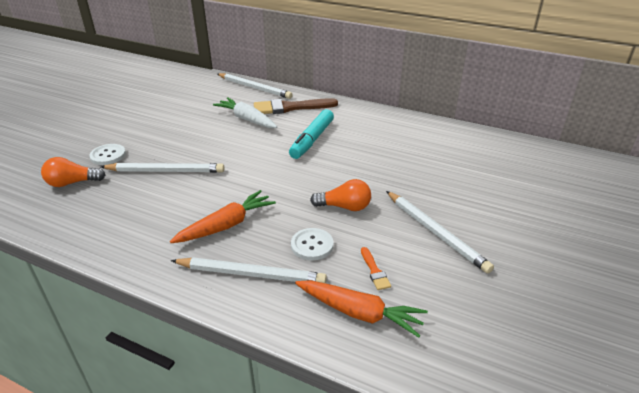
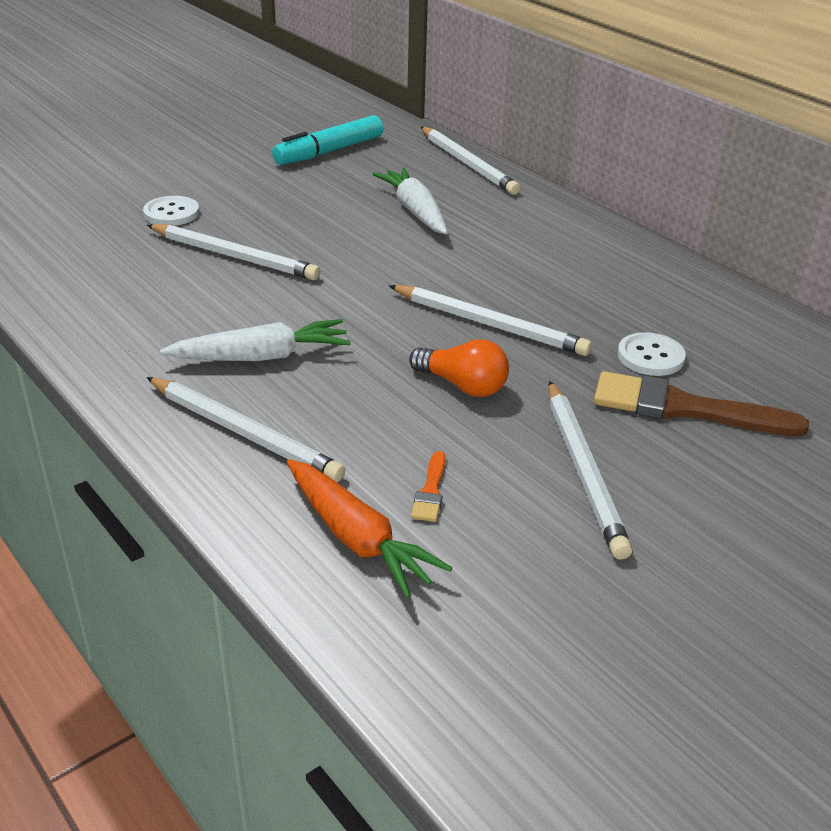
camera: 25 degrees right, 0 degrees up
(72, 183) = (99, 238): orange light bulb -> none
(226, 225) = (261, 357): orange carrot -> white carrot
(290, 107) = (502, 210): brown brush -> brown brush (684, 408)
(312, 140) = (496, 270): turquoise marker -> turquoise marker (329, 151)
(312, 245) = (364, 424): white button -> white button (650, 356)
(331, 170) = (489, 324): none -> white pencil

